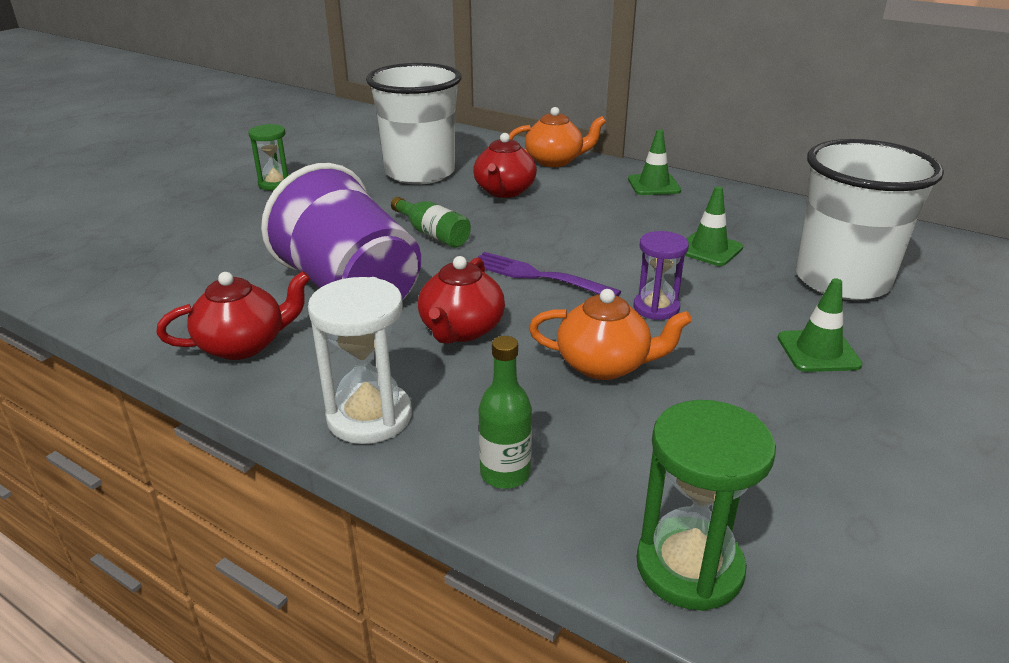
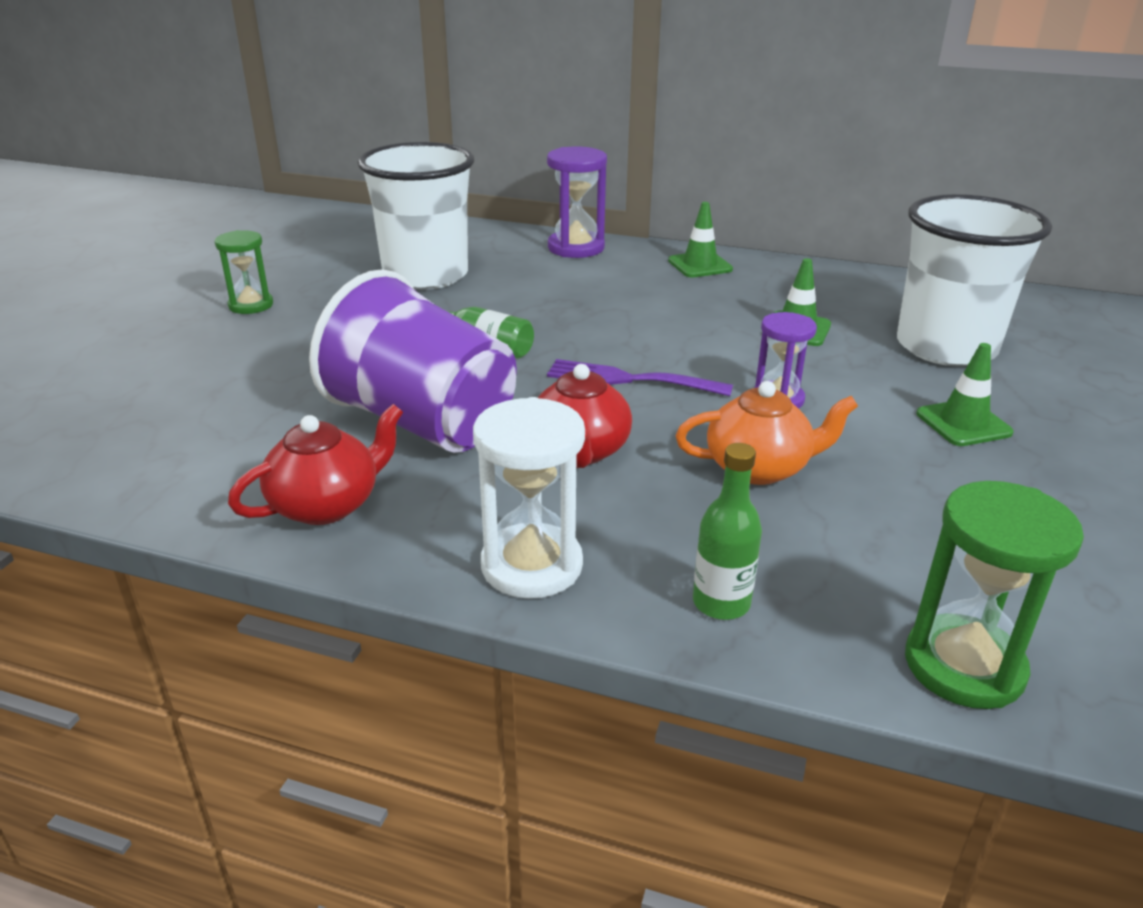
camera: 15 degrees left, 0 degrees up
(504, 191) = (538, 288): red teapot -> none
(555, 161) = (576, 248): orange teapot -> purple hourglass

